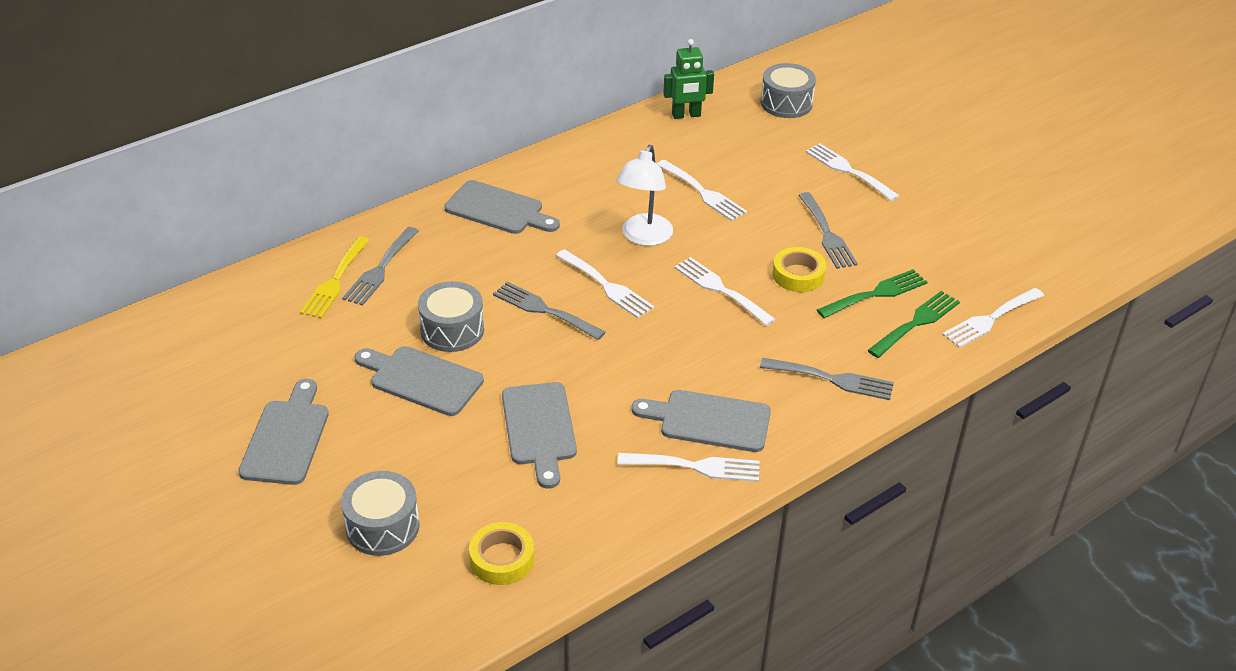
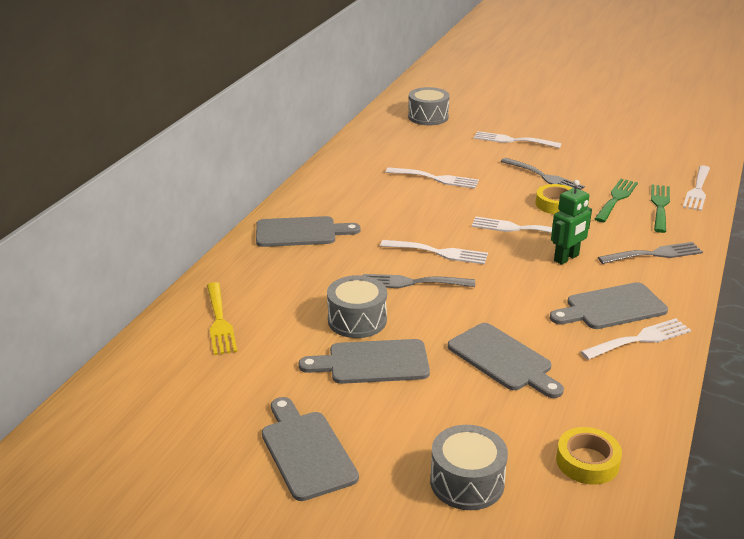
camera: 30 degrees left, 10 degrees down
(380, 269) = (250, 300): grey fork -> none
(644, 237) = (428, 216): white lamp -> none
(686, 115) = (370, 140): green robot -> green robot (566, 258)

